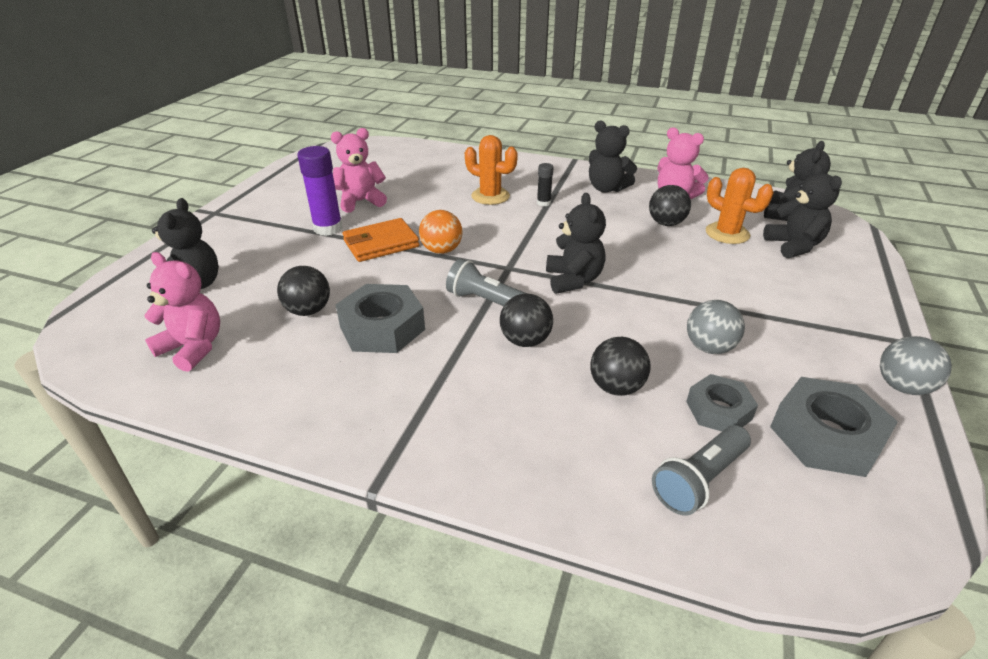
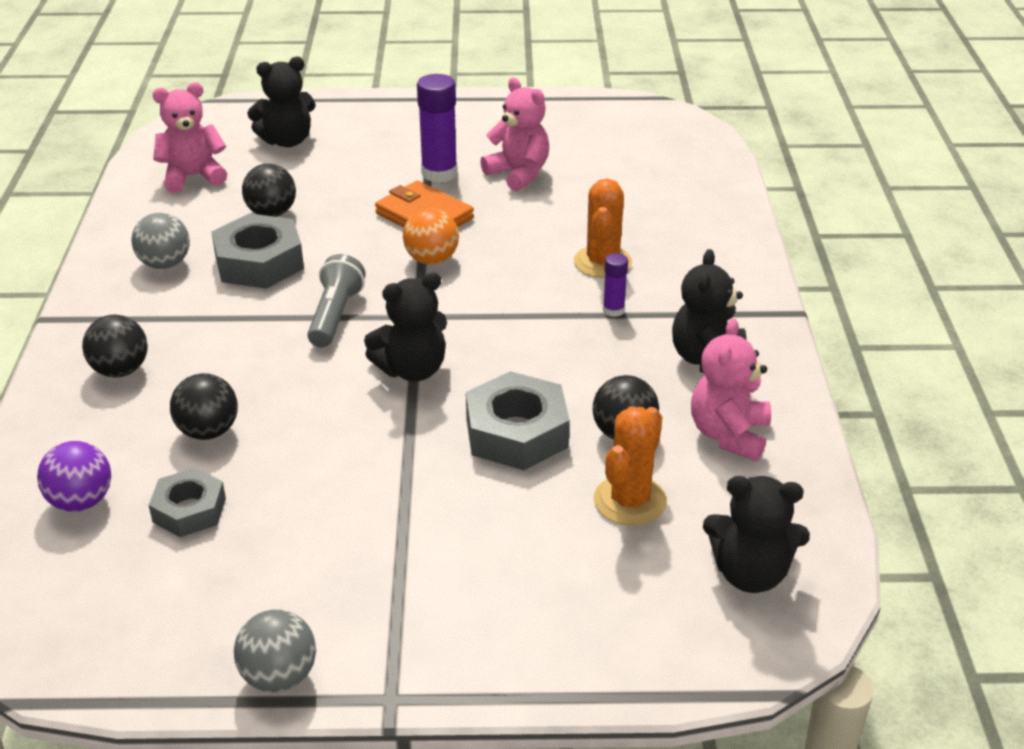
camera: 70 degrees right, 0 degrees up
(193, 348) = (193, 177): pink teddy bear -> pink teddy bear turned 120 degrees counterclockwise
(525, 341) = (270, 356): black ball -> black ball (120, 370)
(543, 203) = (613, 310): black glue stick -> purple glue stick
(699, 480) = (81, 501): grey flashlight -> purple ball
(709, 347) = (306, 497): grey ball -> grey ball (165, 264)
(793, 246) = (631, 579): black teddy bear -> none
(826, 435) = (166, 597): grey nut -> grey nut (517, 433)

